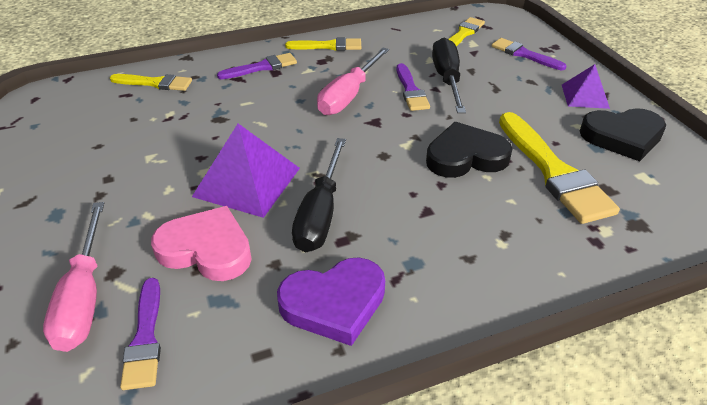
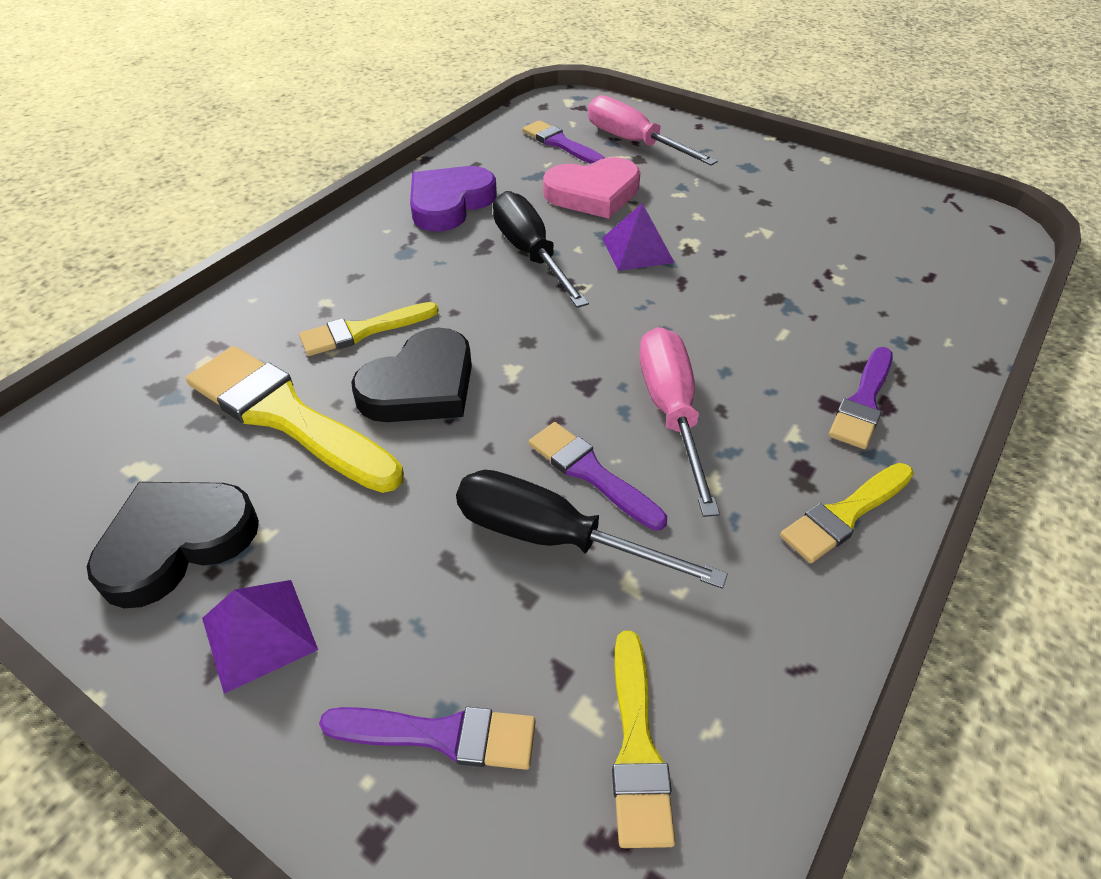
camera: 145 degrees right, 5 degrees up
(155, 83) = (933, 305): yellow brush -> yellow brush (363, 331)
(247, 182) = (637, 250): purple pyramid -> purple pyramid, size x0.61
(447, 79) = (553, 538): black screwdriver -> black screwdriver turned 150 degrees clockwise

